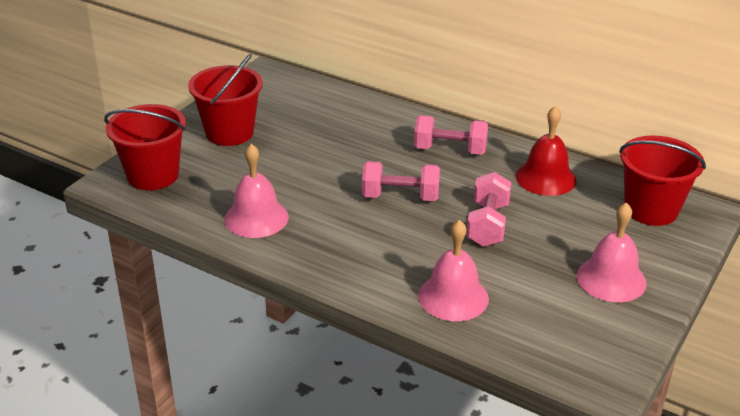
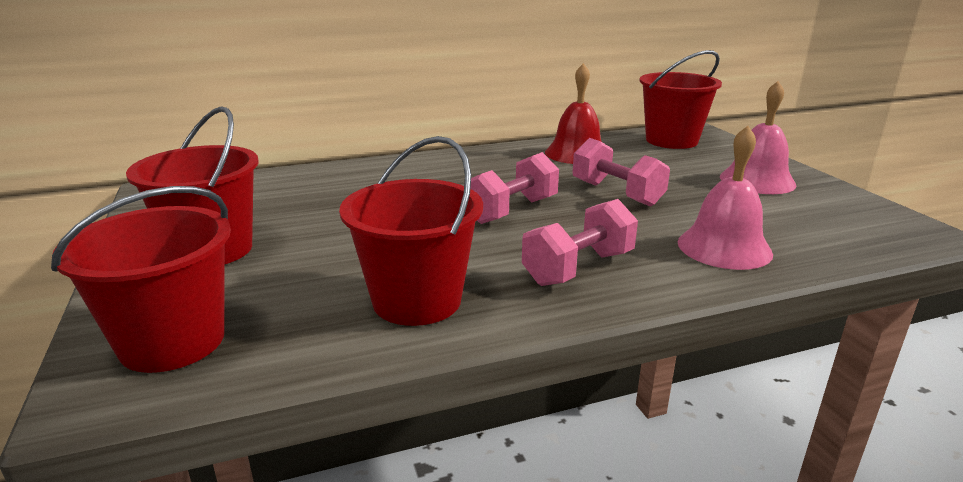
camera: 50 degrees left, 10 degrees down
(256, 218) = (417, 300): pink bell -> red bucket
(450, 150) = (474, 168): pink dumbbell -> pink dumbbell (578, 268)

